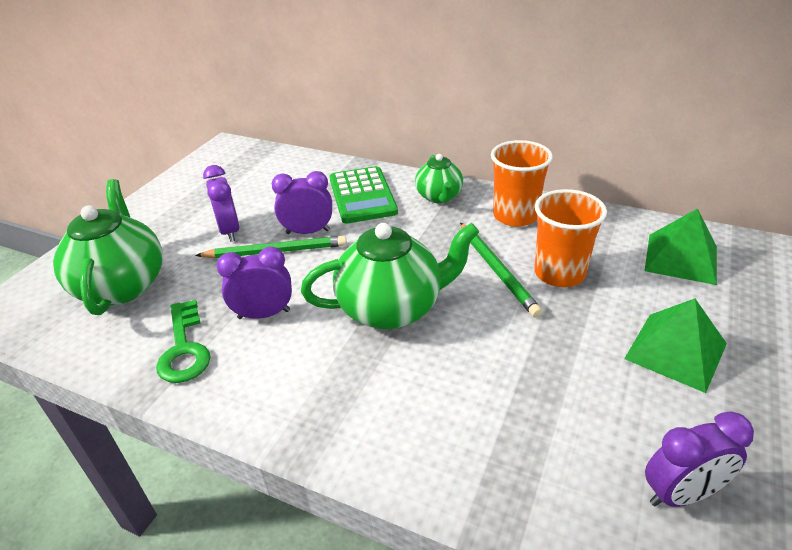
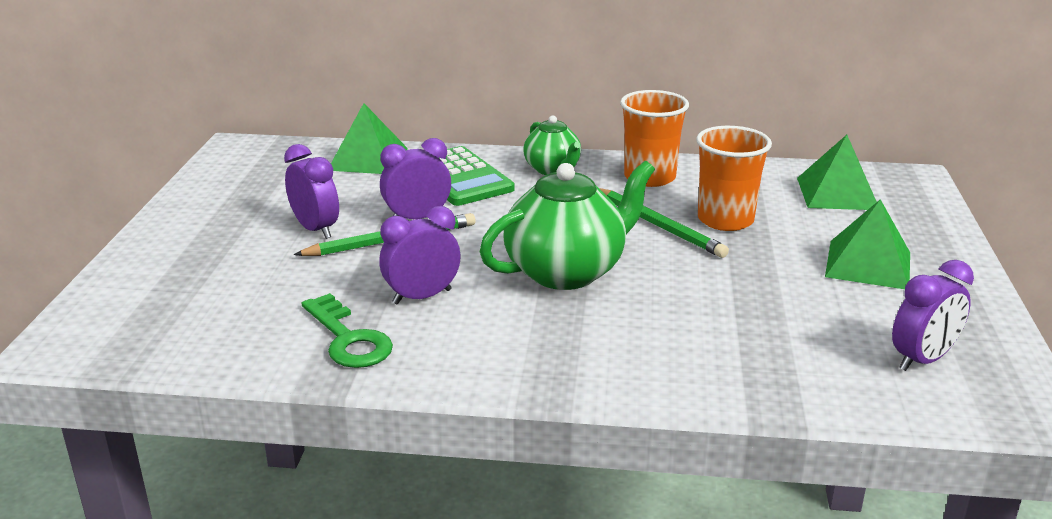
camera: 20 degrees left, 10 degrees down
(122, 285) = (215, 296): green teapot -> none
(307, 168) = (368, 159): none -> green pyramid

